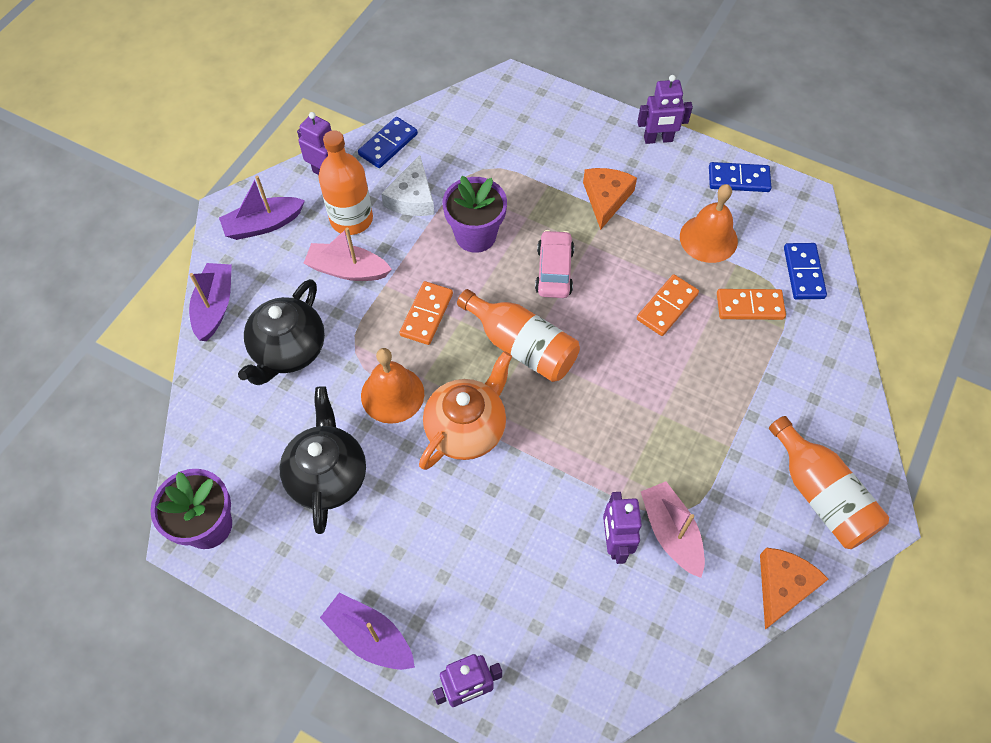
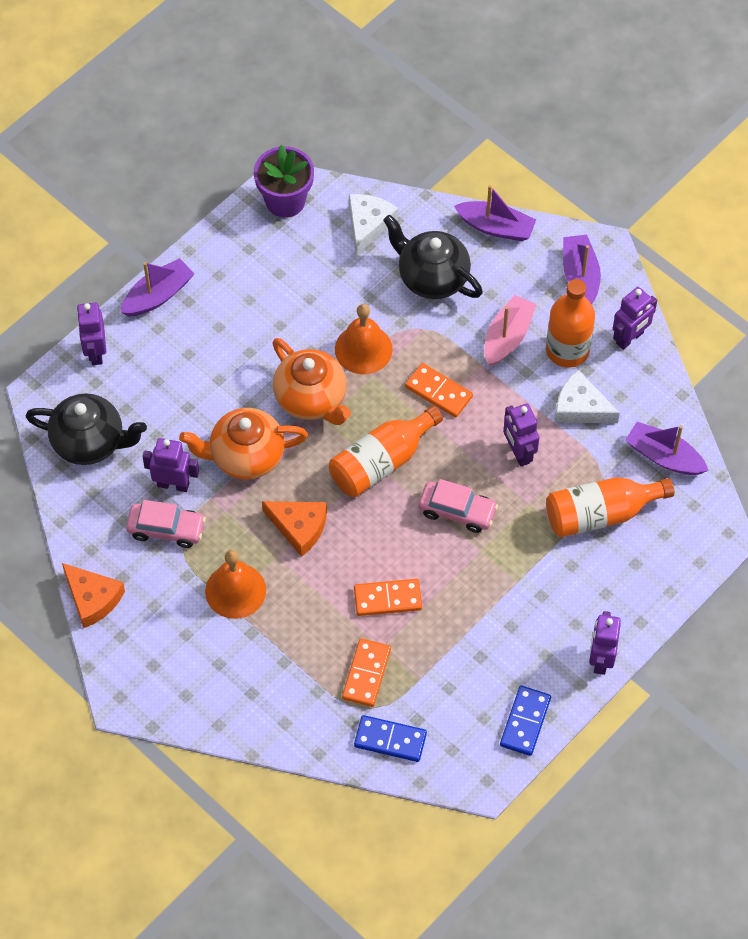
camera: 105 degrees right, 0 degrees up
(229, 428) = (368, 225): none -> white cheese
(328, 476) = (301, 288): black teapot -> black teapot (90, 442)
(388, 144) = (656, 399): blue domino -> none
(446, 130) = (664, 456): none -> purple boat
(475, 235) = (518, 453): purple flower pot -> purple robot
(556, 476) = (246, 456): none -> orange teapot
(606, 198) = (533, 583): orange cheese -> orange cheese (299, 527)
(667, 306) = (387, 599): orange domino -> orange domino turned 60 degrees counterclockwise
(671, 533) = (166, 529): pink boat -> pink car
(708, 238) = (457, 664): orange bell -> orange bell (235, 590)
(820, 495) = (159, 660): orange bottle -> orange bottle (600, 514)

